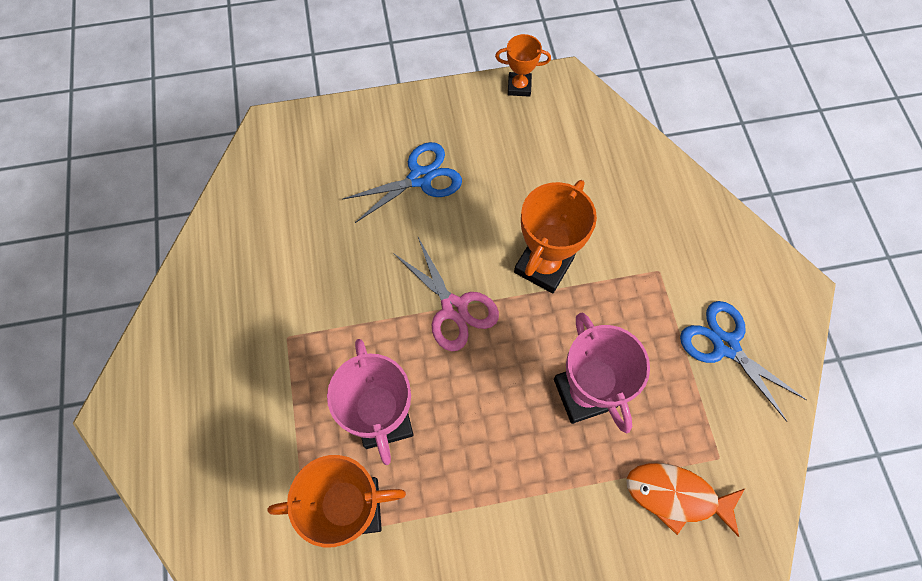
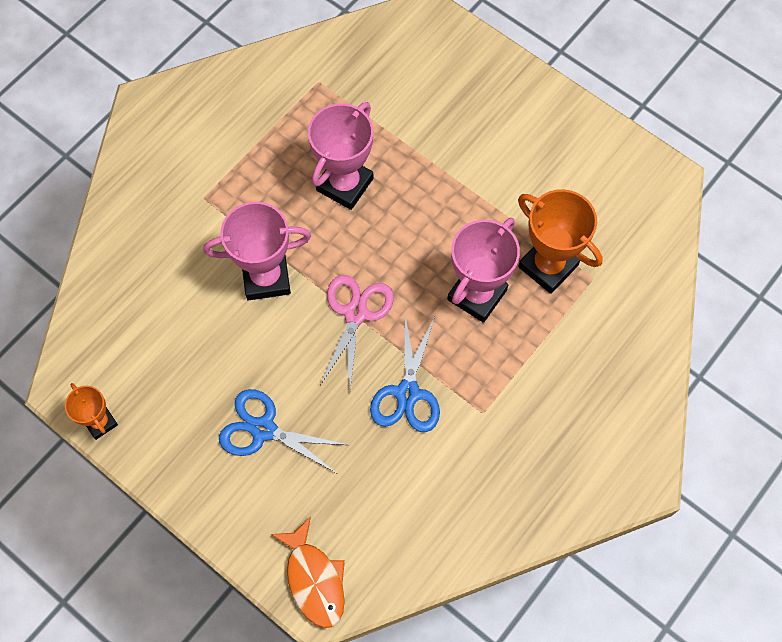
camera: 130 degrees left, 0 degrees up
(543, 265) = (266, 277): orange trophy -> pink trophy
(676, 496) = (366, 90): orange fish -> orange fish (314, 579)
(725, 345) = (231, 122): blue scissors -> blue scissors (407, 393)

